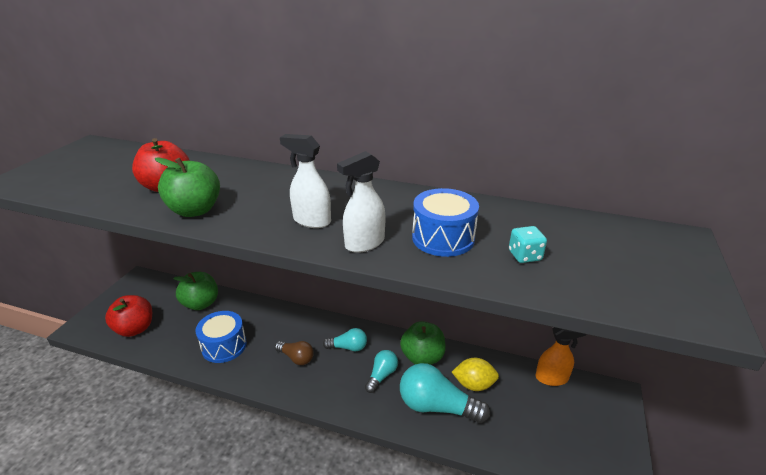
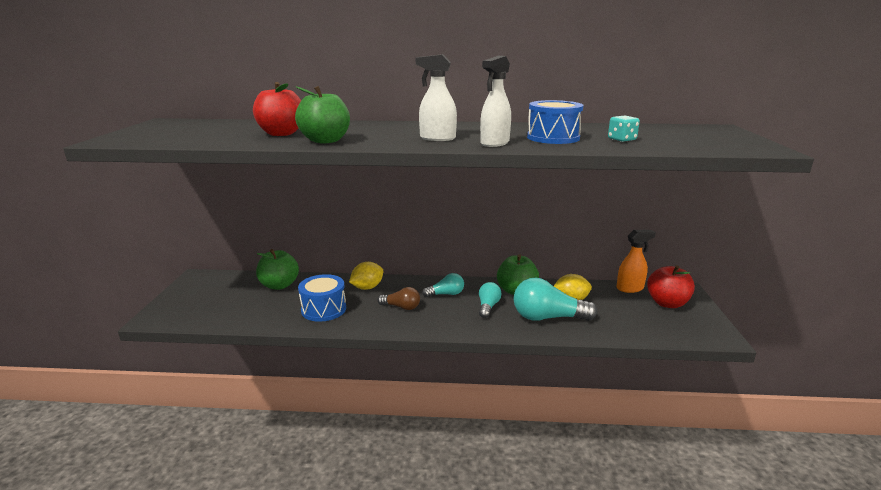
camera: 15 degrees left, 10 degrees down
(135, 329) = (219, 311): red apple -> red apple (667, 303)
(277, 322) = (367, 287): none -> yellow lemon

